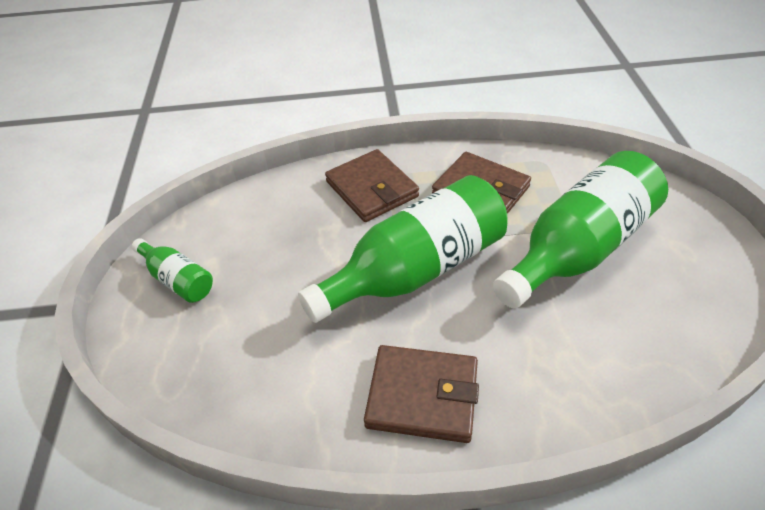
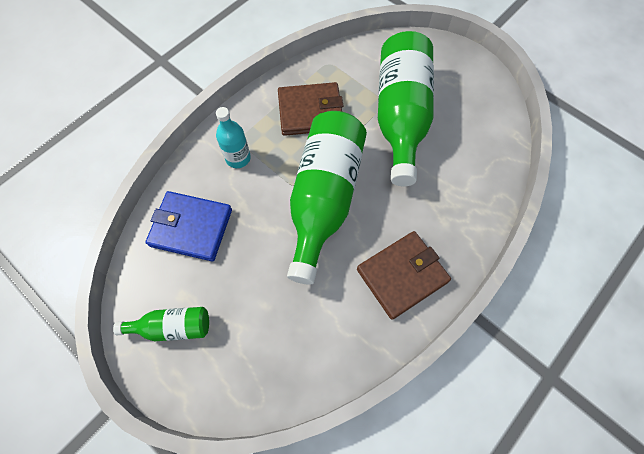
camera: 45 degrees left, 20 degrees up
(275, 217) = (191, 227): none -> blue wallet
(372, 189) = (238, 158): brown wallet -> turquoise bottle

